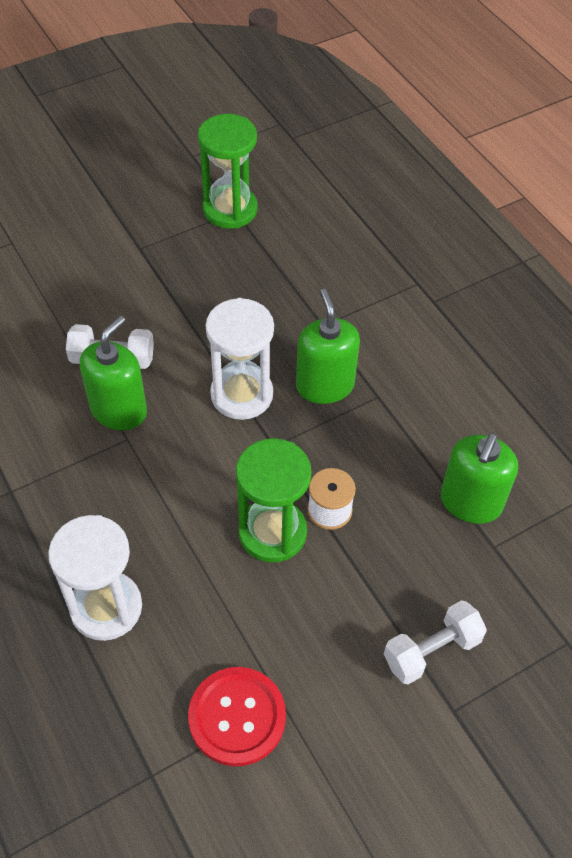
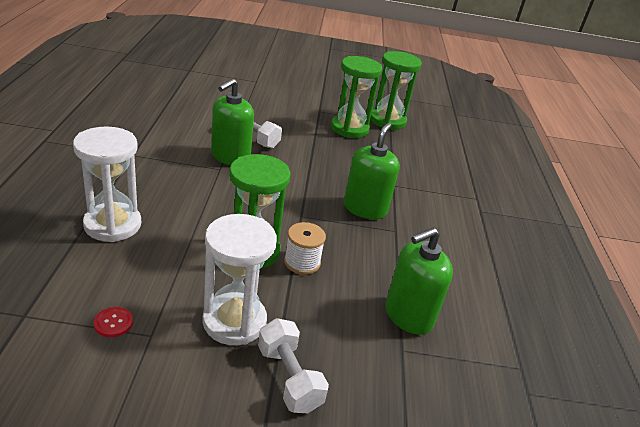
camera: 30 degrees right, 20 degrees down
(119, 410) = (230, 157): green soap dispenser -> green soap dispenser turned 150 degrees clockwise
(201, 258) = (349, 128): none -> green hourglass
(237, 717) = (113, 323): red button -> red button, size x0.44
(242, 394) = (308, 186): white hourglass -> white hourglass (234, 321)
(431, 650) = (289, 378): white dumbbell -> white dumbbell turned 60 degrees clockwise

